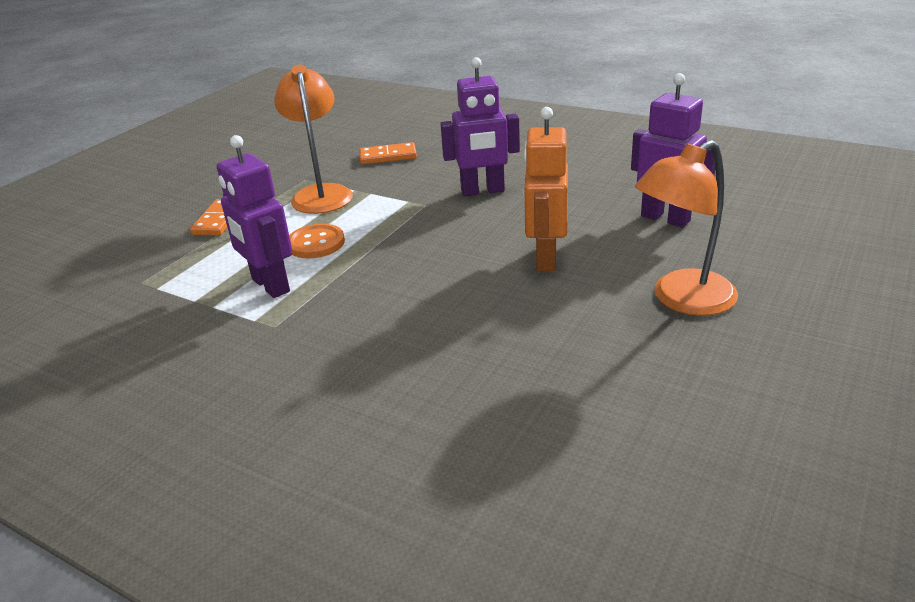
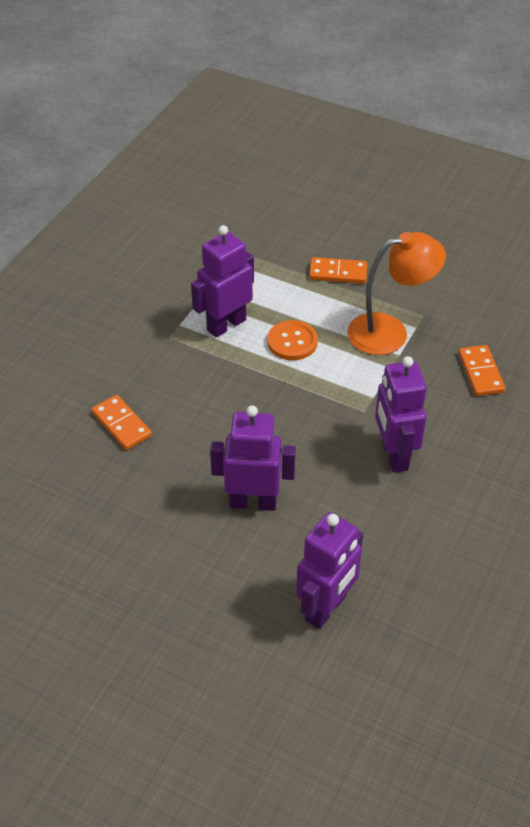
camera: 85 degrees right, 15 degrees up
(424, 354) = (122, 424): none -> orange domino
(545, 258) = (253, 502): orange robot -> purple robot
(682, 300) = (172, 597): orange lamp -> none

